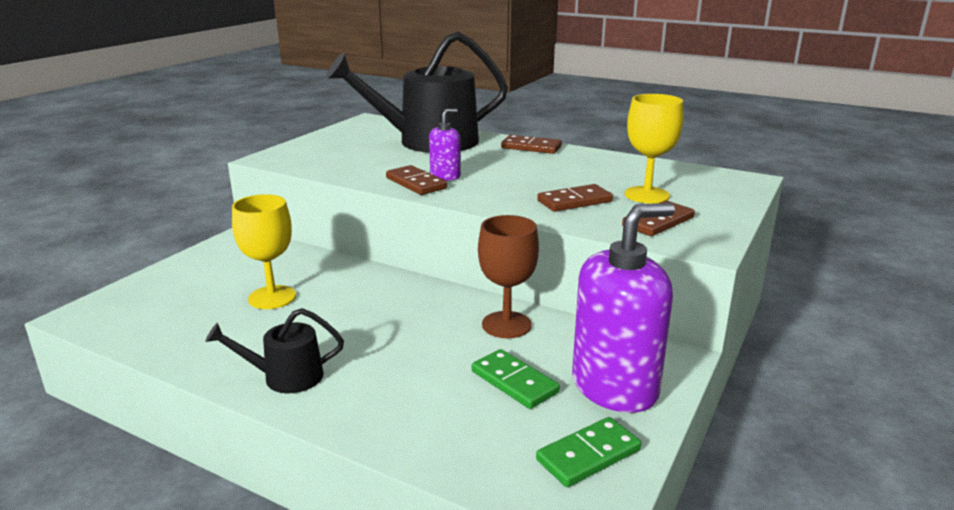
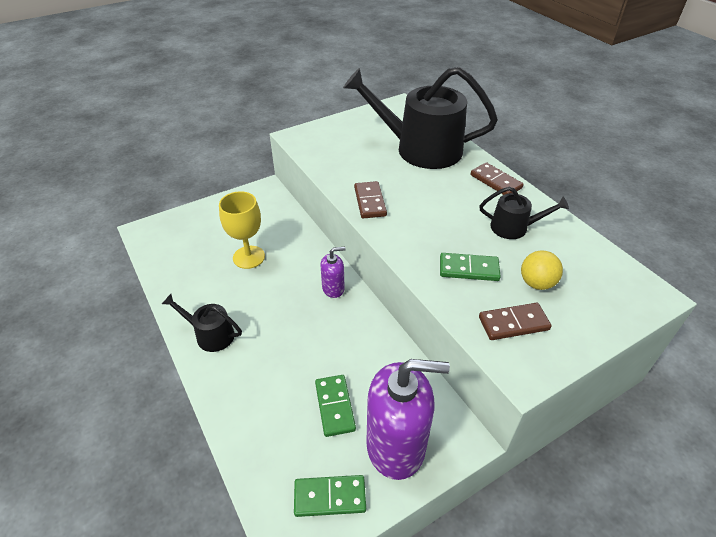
camera: 30 degrees right, 20 degrees up
(445, 176) = (398, 200): purple soap dispenser -> purple soap dispenser (333, 288)
(506, 325) = (371, 348): brown goblet -> none
(574, 201) = (469, 269): brown domino -> green domino
(584, 169) = (514, 227): none -> black watering can
(647, 195) = (536, 283): yellow goblet -> yellow ball

